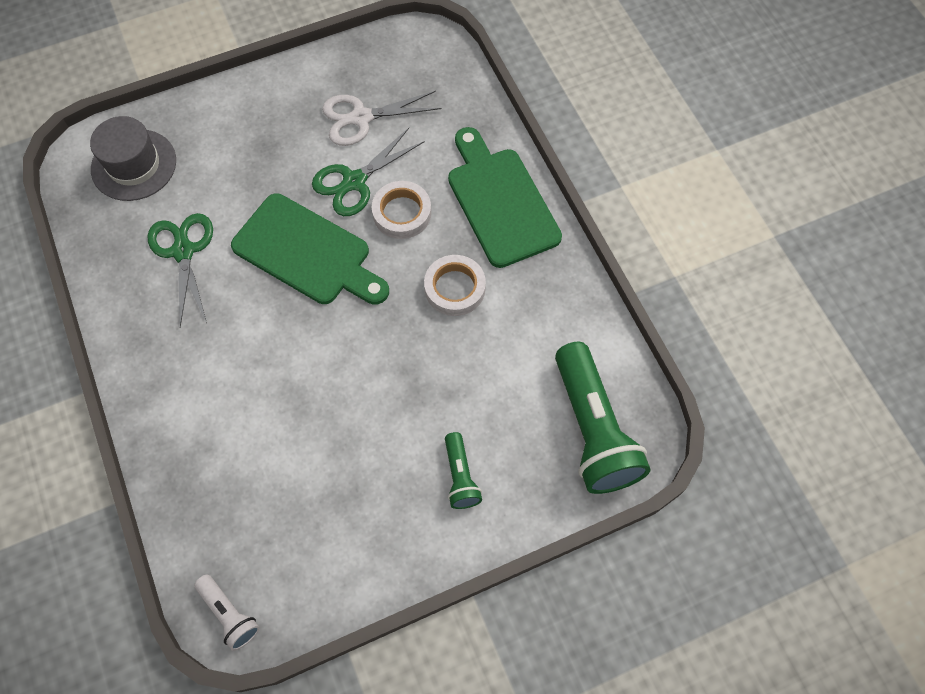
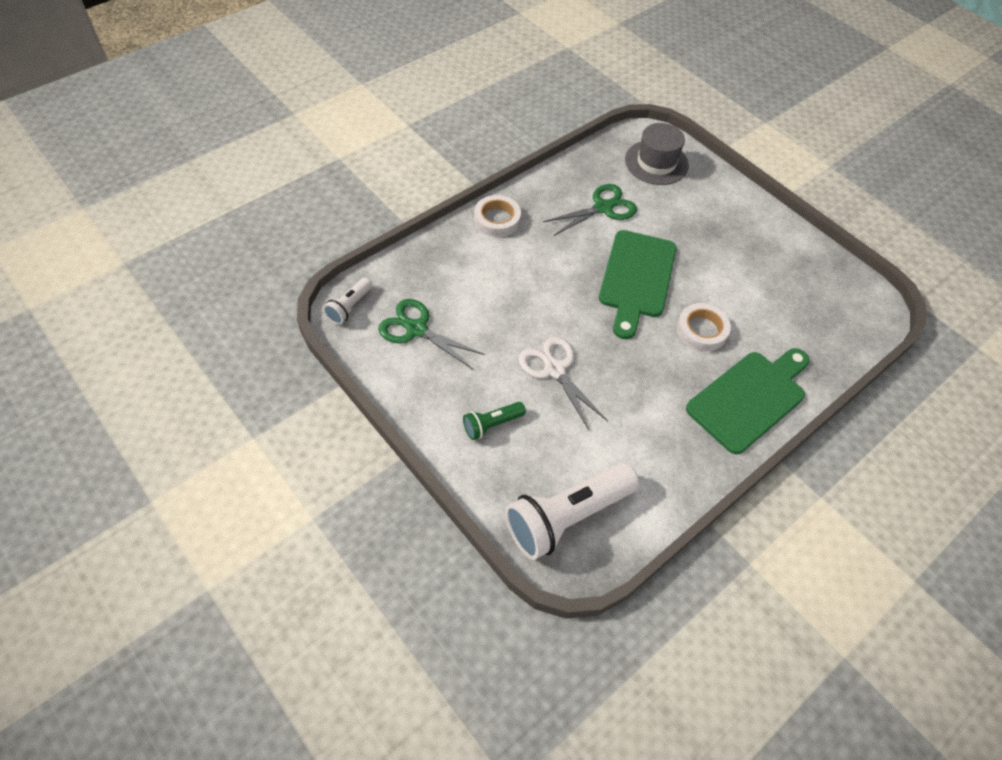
camera: 70 degrees right, 10 degrees down
(354, 182) = (713, 292): green scissors -> green scissors (416, 329)
(361, 118) = (773, 282): white scissors -> white scissors (554, 369)
(455, 288) = (652, 383): white tape -> white tape (497, 219)
(592, 429) = (567, 517): green flashlight -> white flashlight

